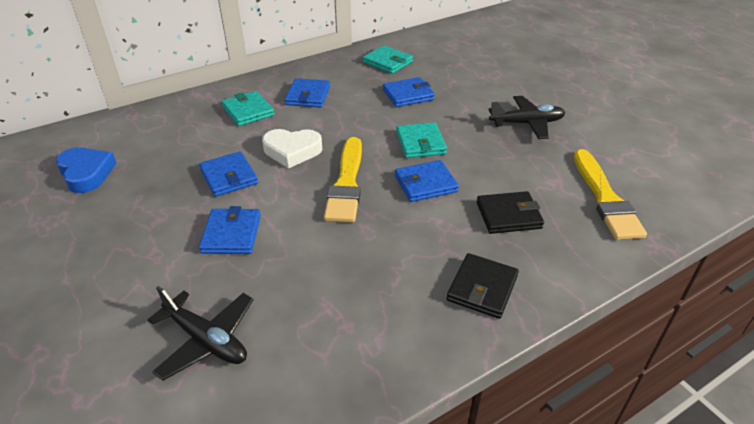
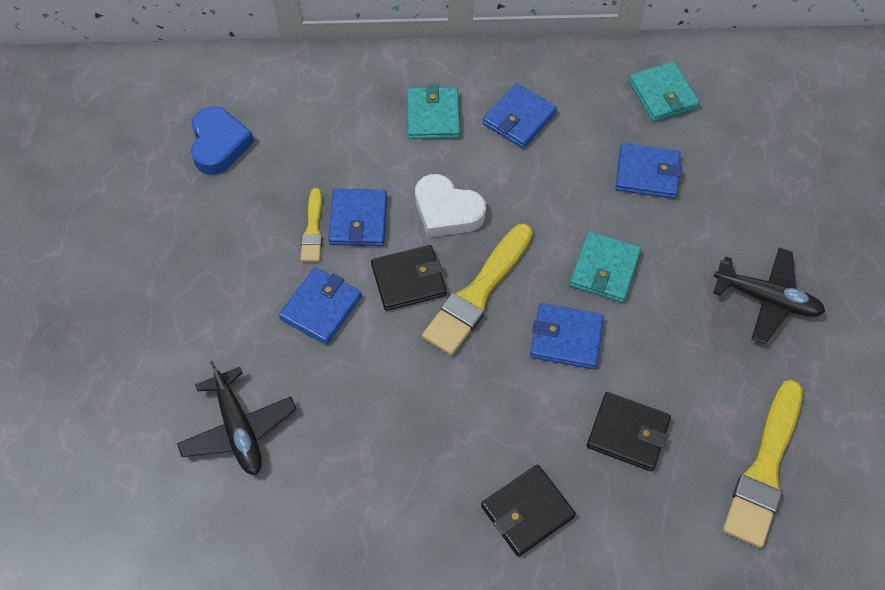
camera: 30 degrees right, 20 degrees up
(195, 193) = (313, 229): none -> yellow brush
(290, 194) = (408, 280): none -> black wallet

